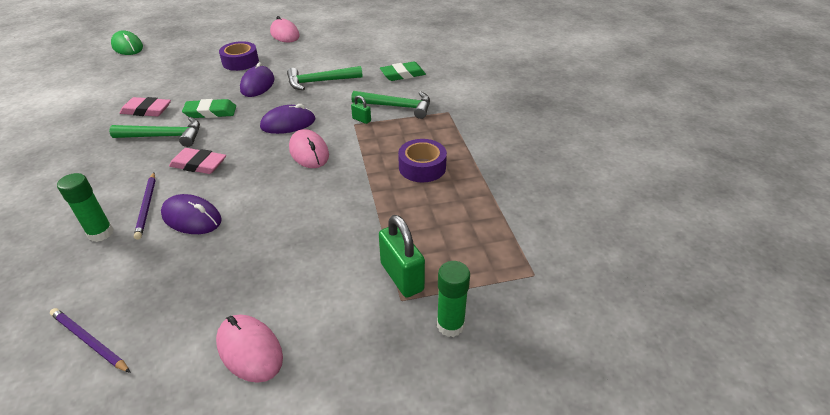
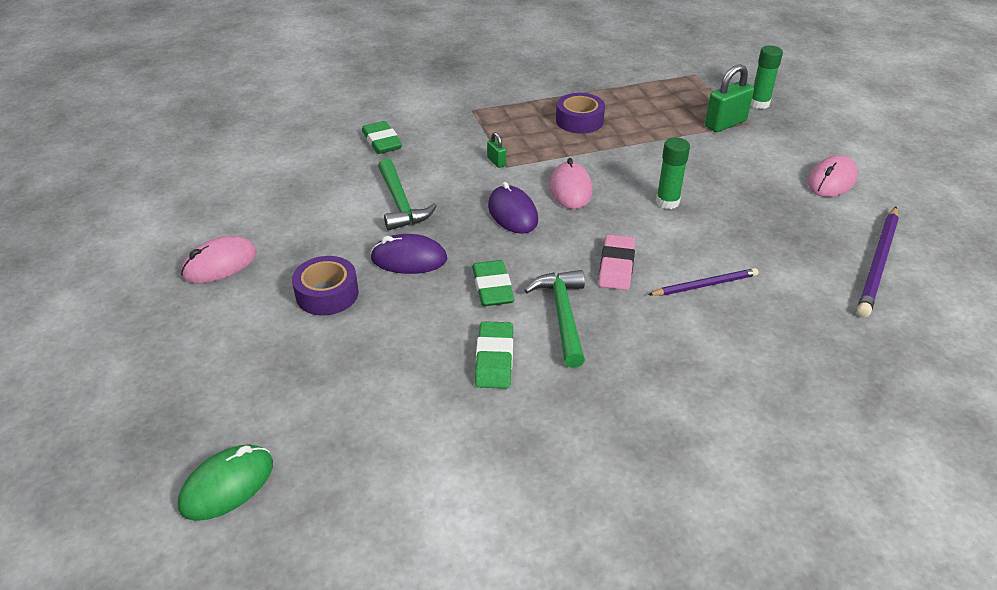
camera: 95 degrees left, 0 degrees up
(89, 341) = (878, 263): purple pencil -> purple pencil, size x1.63
(101, 233) = (760, 306): green glue stick -> green glue stick (667, 202)
(146, 110) = (494, 359): pink eraser -> green eraser
(192, 218) = (708, 246): purple mouse -> none
(309, 152) = (570, 189): pink mouse -> pink mouse turned 60 degrees counterclockwise
(361, 120) = (496, 162): green padlock -> green padlock turned 60 degrees counterclockwise
(397, 107) = (464, 141): green hammer -> none

